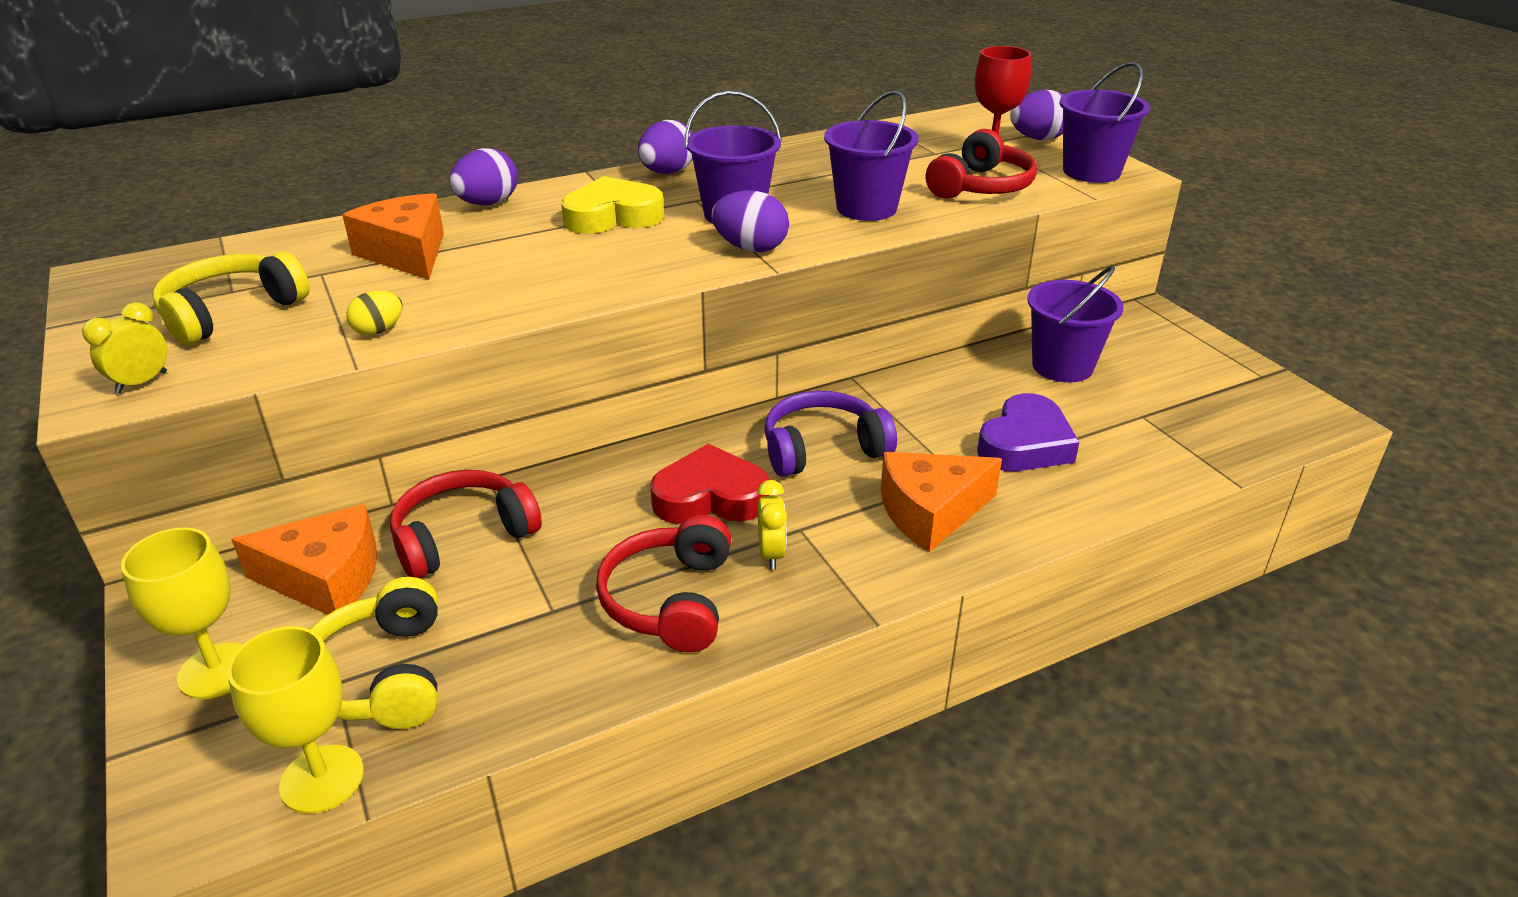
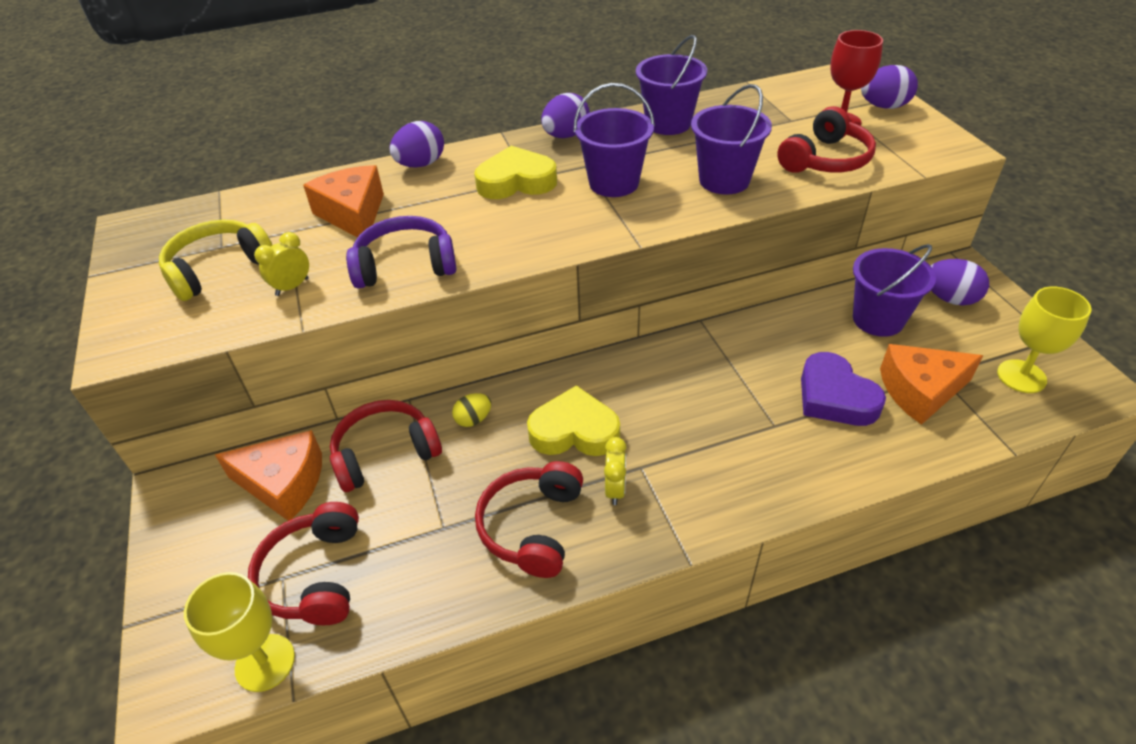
camera: 10 degrees right, 10 degrees up
(141, 383) = (148, 335): yellow clock -> yellow clock (292, 287)
(217, 671) = (201, 559): yellow goblet -> yellow goblet (1021, 376)
(378, 330) = (323, 293): yellow egg -> yellow egg (473, 419)
(381, 676) = (314, 575): yellow headphones -> red headphones
(710, 497) = (574, 431): red heart -> yellow heart
(750, 248) = (622, 220): purple egg -> purple egg (949, 298)
(822, 448) = (668, 390): purple headphones -> purple headphones (405, 265)
(930, 512) = (747, 459): orange cheese -> orange cheese (920, 391)
(1025, 444) = (835, 397): purple heart -> purple heart turned 105 degrees clockwise
(1091, 172) = (925, 146): purple bucket -> purple bucket (668, 123)

